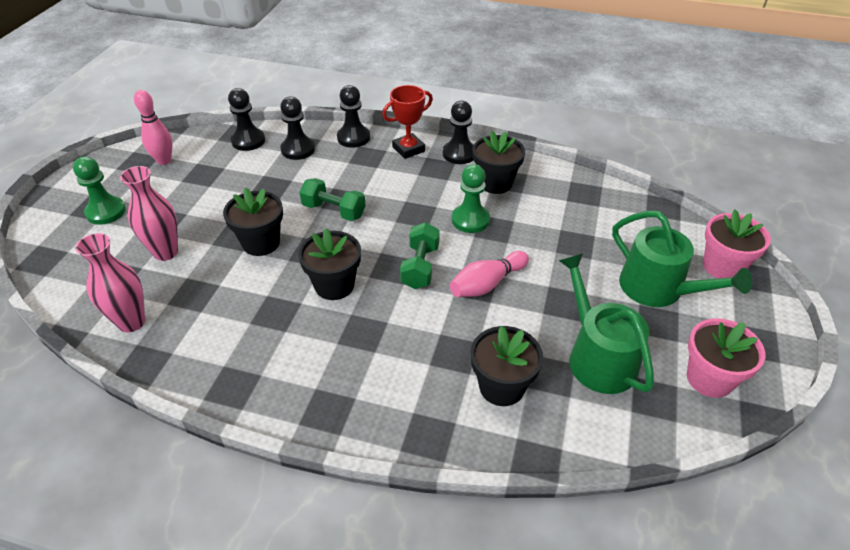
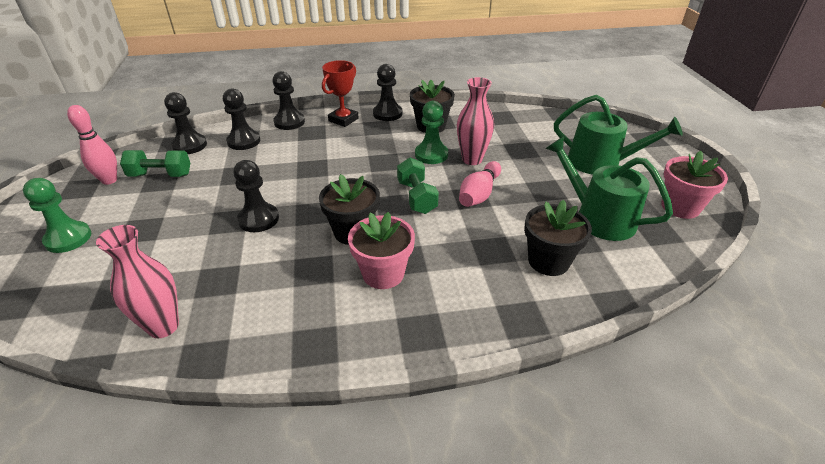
camera: 25 degrees left, 5 degrees down
(165, 252) = (162, 254): pink vase -> pink vase (472, 159)
(261, 243) = (258, 219): black flower pot -> black pawn
(334, 211) = (311, 177): green dumbbell -> green dumbbell (160, 175)
(722, 267) = (628, 138): pink flower pot -> pink flower pot (383, 273)

